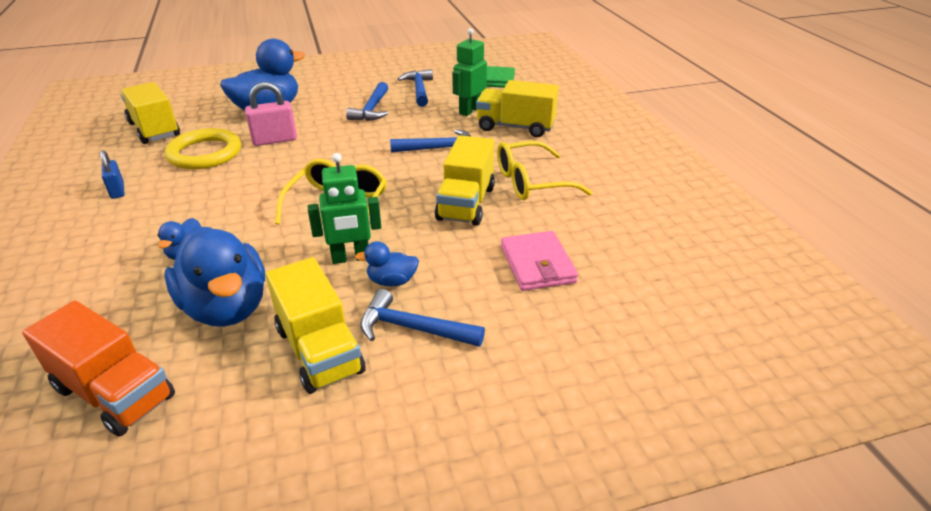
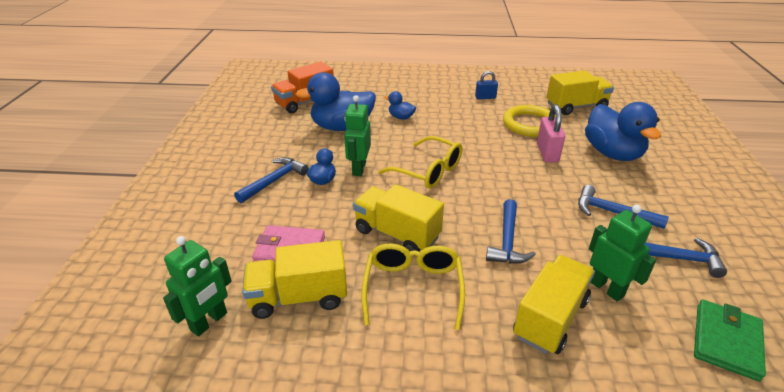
camera: 110 degrees right, 0 degrees up
(319, 350) = (285, 150): yellow truck -> yellow truck (299, 297)
(668, 281) = (209, 322): none -> green robot

